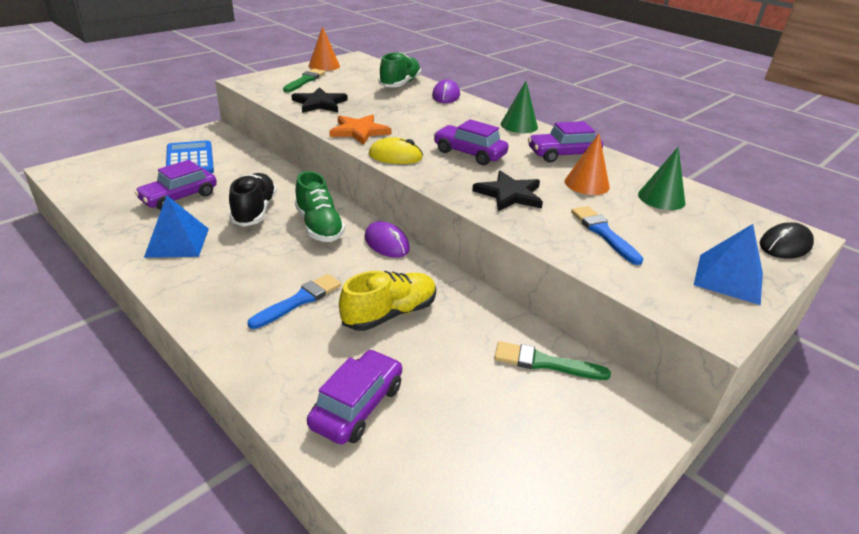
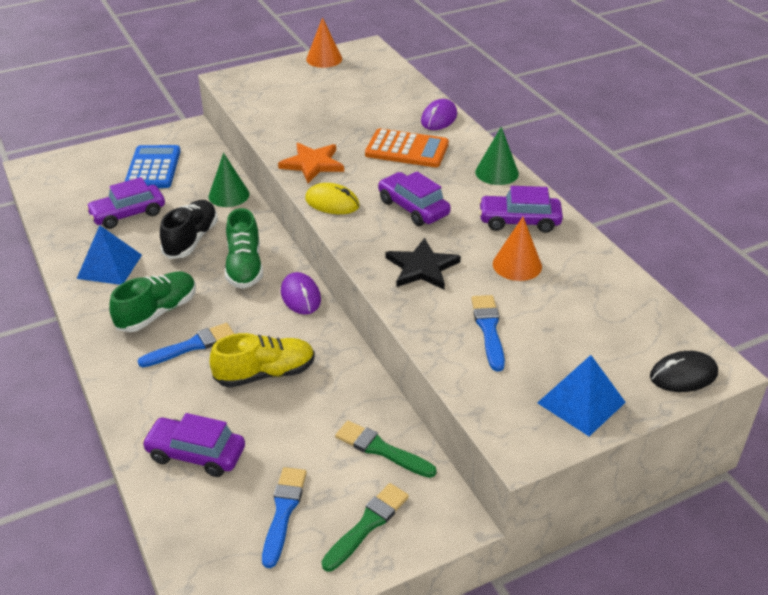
camera: 20 degrees right, 5 degrees up
(305, 80) = (291, 82): green brush -> green brush (367, 525)
(320, 103) = (291, 119): black star -> none
(357, 406) = (196, 454): purple car -> purple car turned 120 degrees counterclockwise
(400, 84) = (396, 95): green shoe -> green shoe (157, 312)
(434, 116) = (407, 149): none -> orange calculator
(486, 447) = (283, 512): none -> blue brush
(661, 198) = (589, 295): green cone -> green cone (229, 195)

